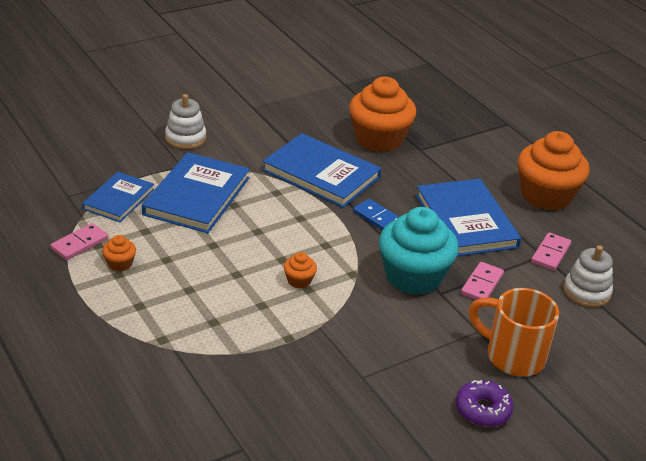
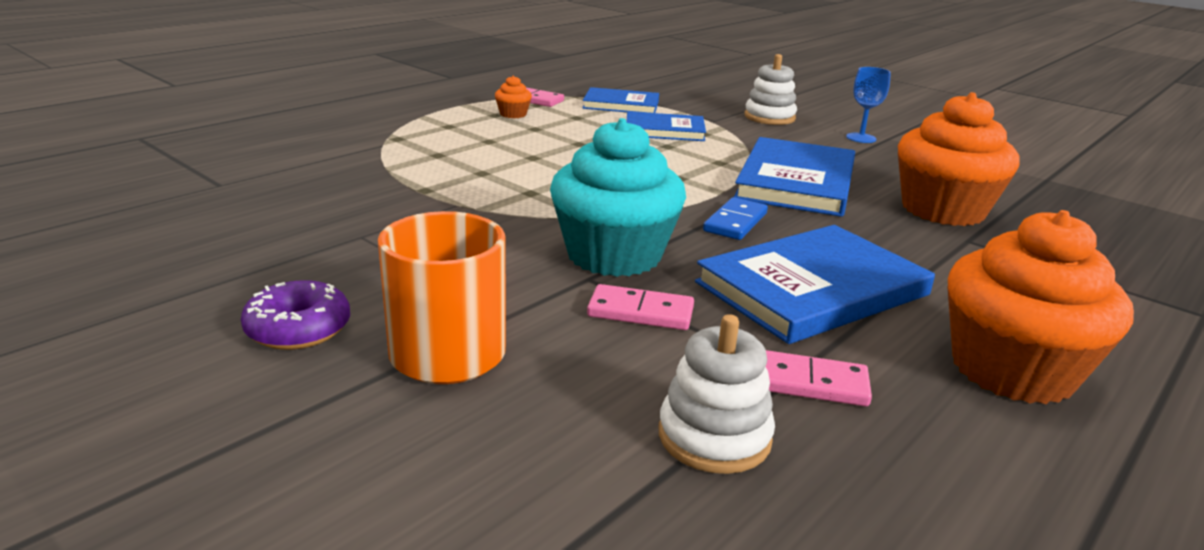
camera: 75 degrees right, 10 degrees down
(197, 196) = (664, 130): blue book -> blue book, size x0.61
(248, 117) = (861, 138): none -> blue goblet
(299, 281) = (545, 187): orange cupcake -> none

